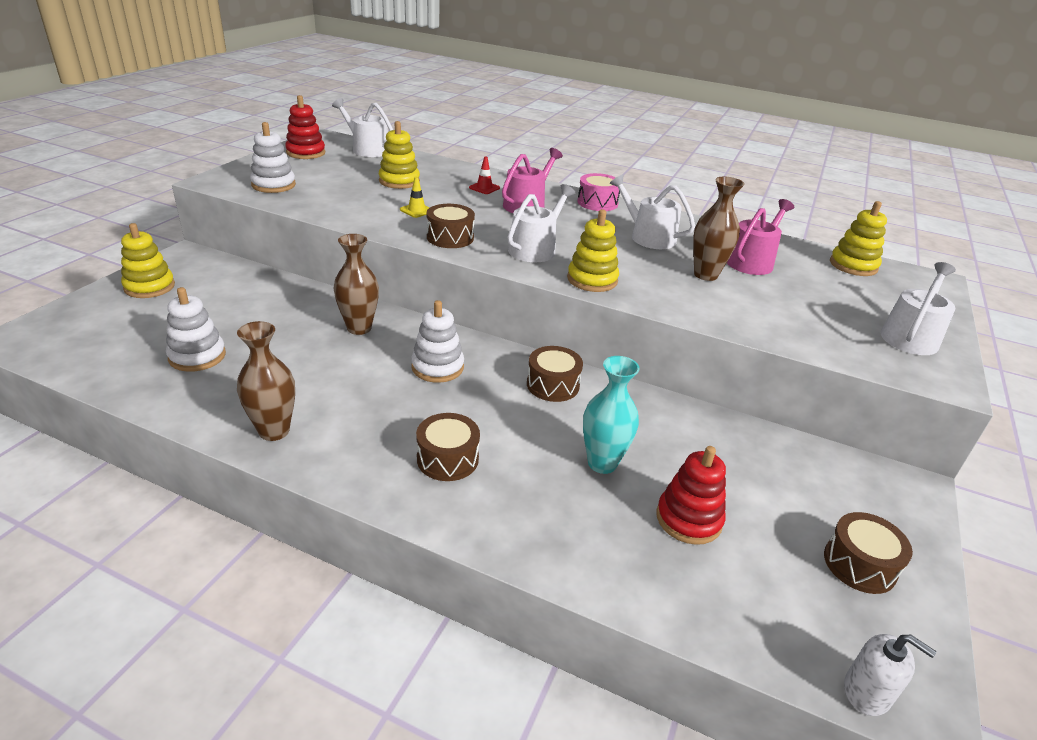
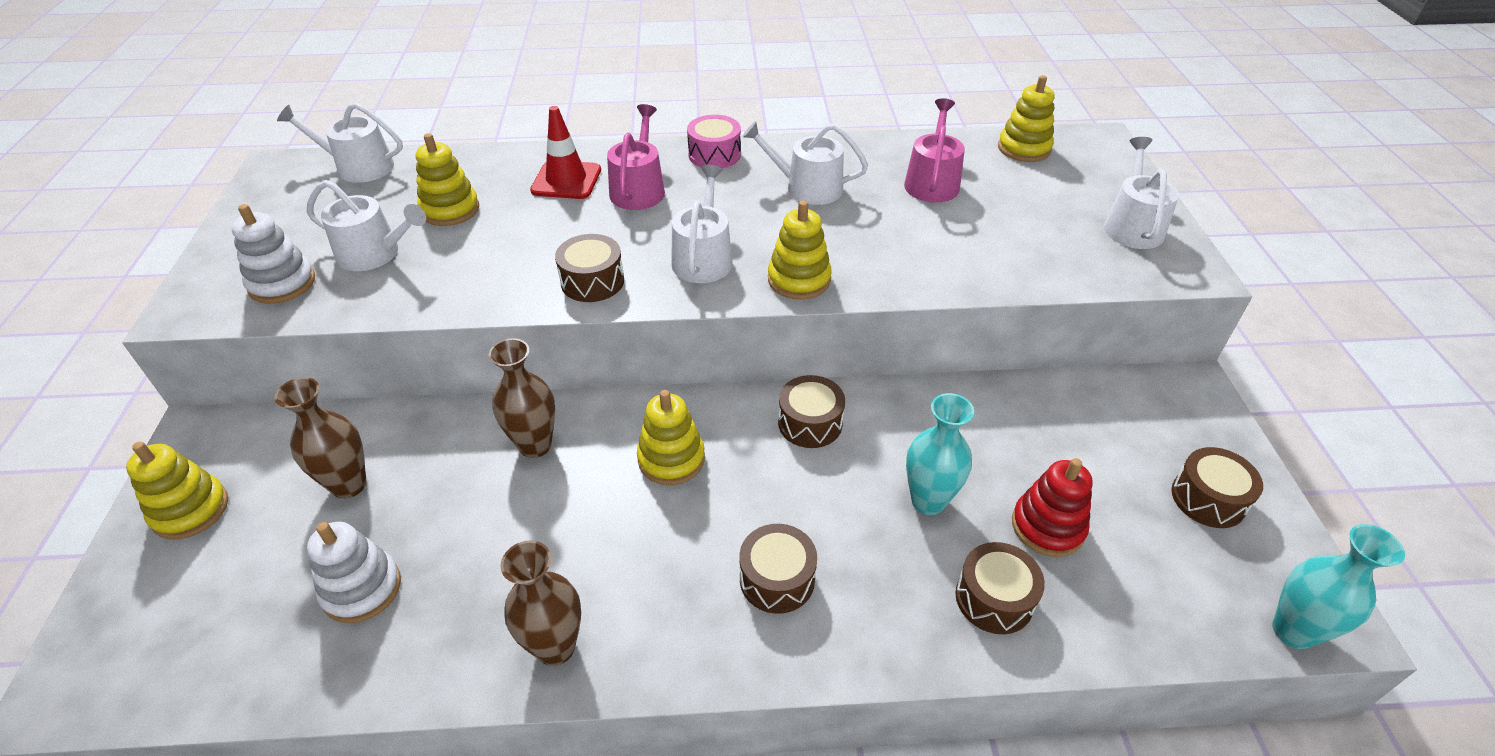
camera: 25 degrees left, 10 degrees up
(306, 153) = (276, 205): red stacking toy -> none
(336, 187) = (375, 254): none -> white watering can
(416, 210) = (515, 252): yellow traffic cone -> none
(437, 367) = (671, 459): white stacking toy -> yellow stacking toy
(484, 188) = (566, 180): red traffic cone -> red traffic cone, size x1.83
(601, 542) = (994, 598): none -> brown drum
(705, 275) = (903, 222): brown vase -> brown vase (349, 485)
(867, 692) = (1293, 631): white soap dispenser -> turquoise vase

